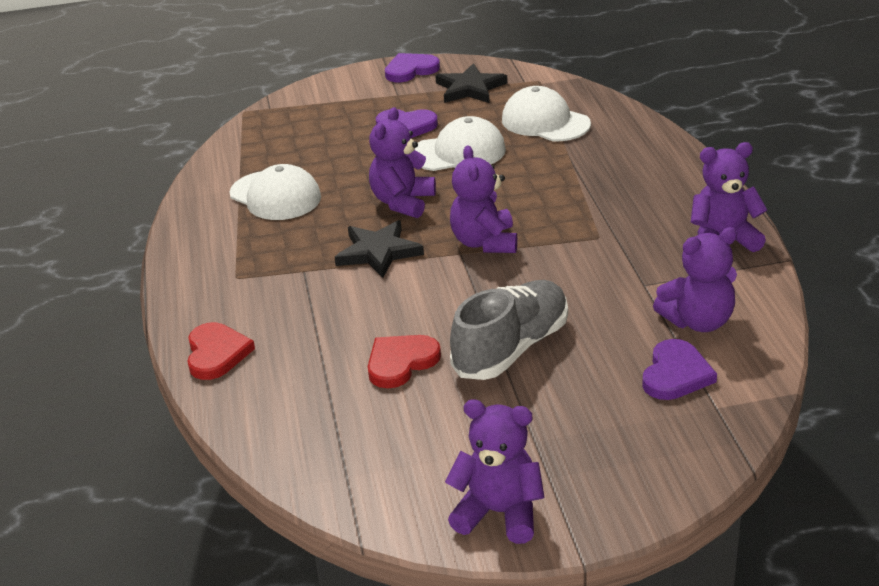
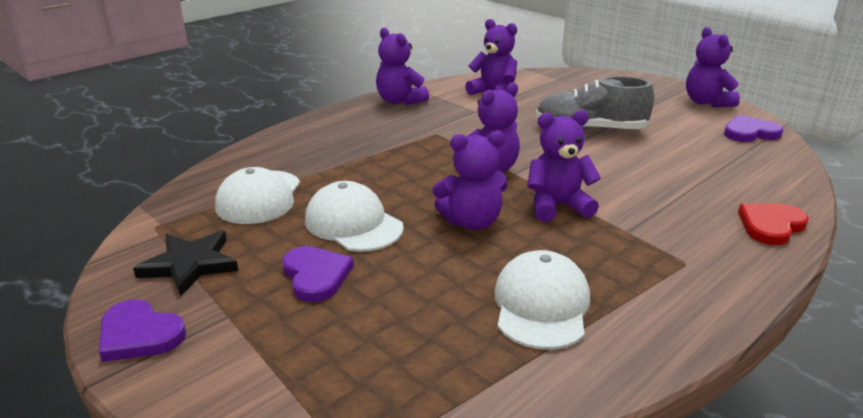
camera: 125 degrees left, 5 degrees down
(378, 252) = (557, 206): black star -> purple teddy bear
(401, 362) = (656, 156): red heart -> none
(676, 374) = (546, 89): purple heart -> purple heart (750, 132)

